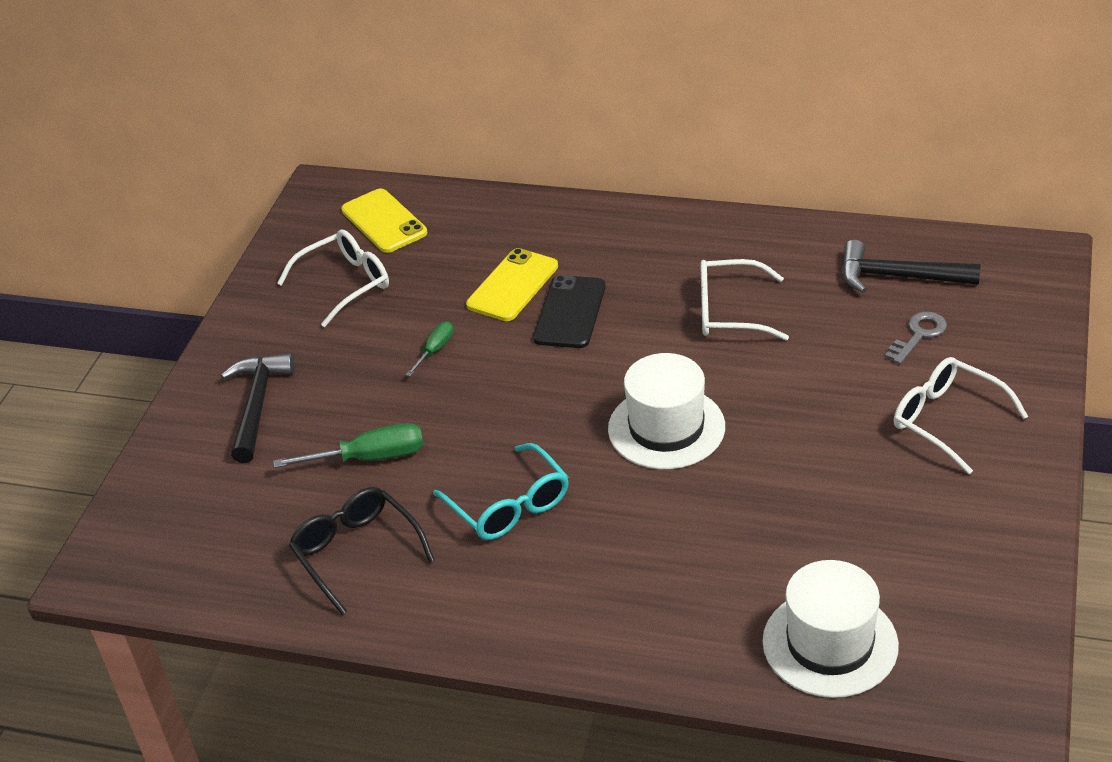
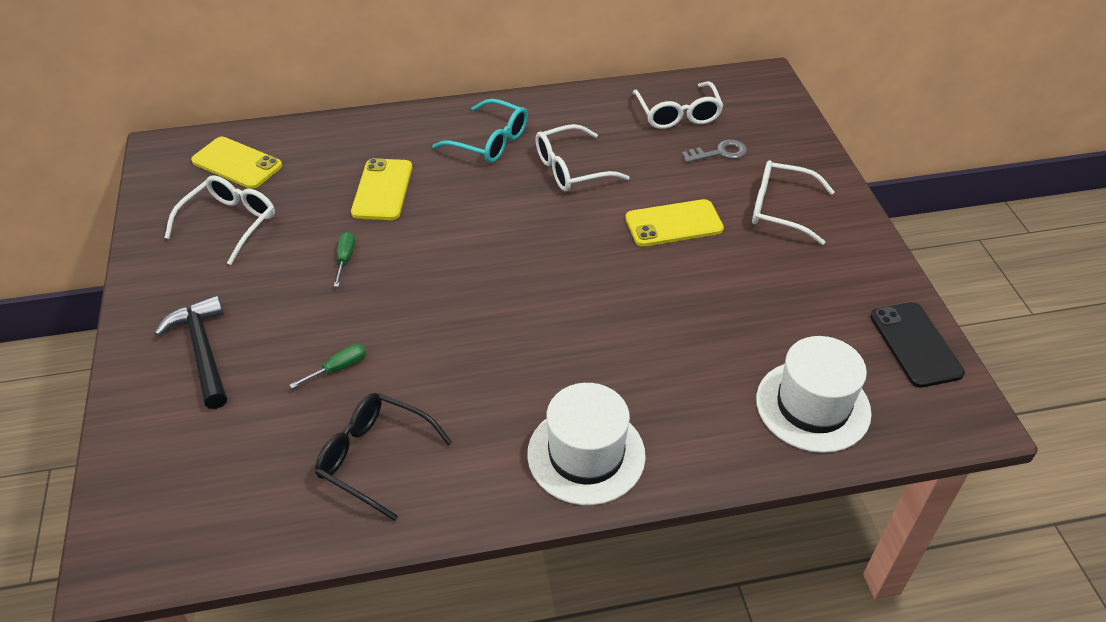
camera: 30 degrees left, 5 degrees up
(370, 458) = (338, 368): green screwdriver -> green screwdriver, size x0.58
(509, 506) = (489, 373): turquoise glasses -> turquoise glasses (490, 142)
(570, 312) = (444, 200): black phone -> black phone (915, 344)
(666, 428) = (579, 271): white hat -> white hat (586, 454)
(807, 403) = (673, 223): none -> yellow phone
(898, 277) = (678, 114): black hammer -> white glasses
(918, 335) = (719, 153): grey key -> grey key turned 60 degrees clockwise

